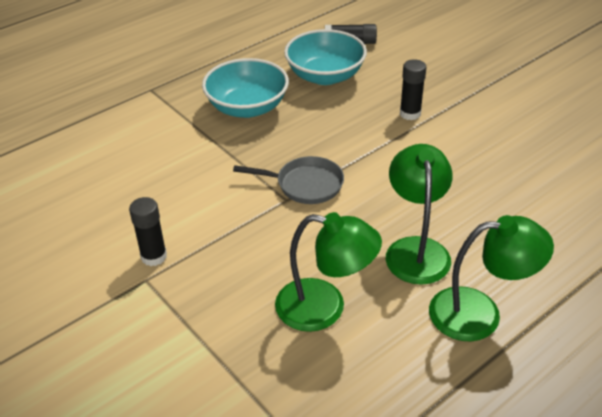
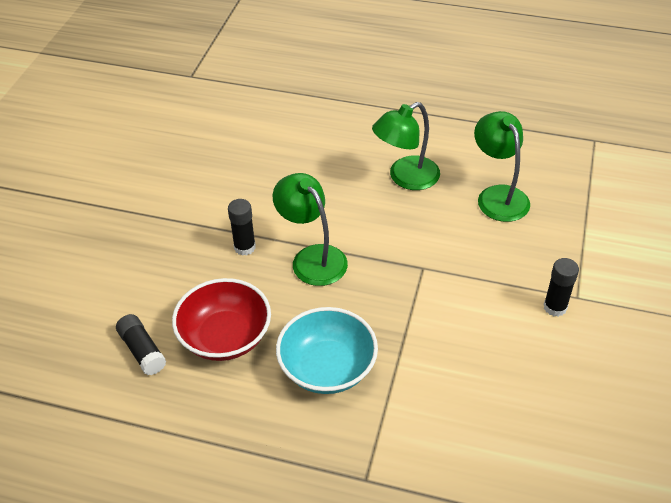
camera: 125 degrees left, 5 degrees up
(305, 185) = (396, 265): grey pan -> none
(325, 76) = (225, 337): turquoise bowl -> red bowl
(480, 313) = (431, 133): green lamp -> green lamp (312, 257)

